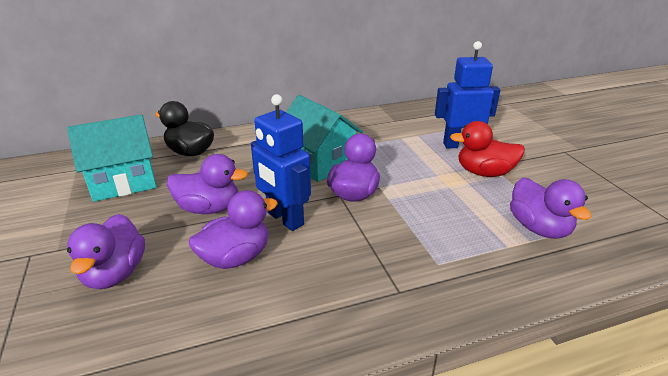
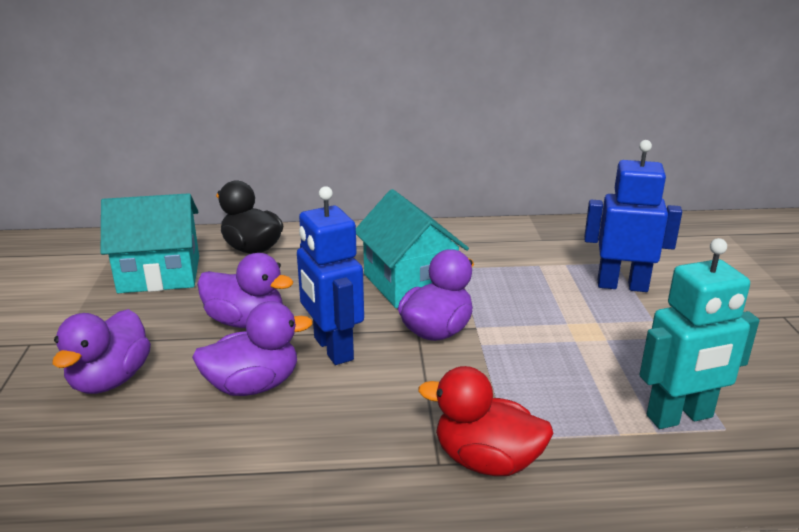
camera: 15 degrees right, 5 degrees down
(484, 173) = (638, 329): red duck -> red duck (486, 461)
(538, 228) = (680, 417): purple duck -> turquoise robot

